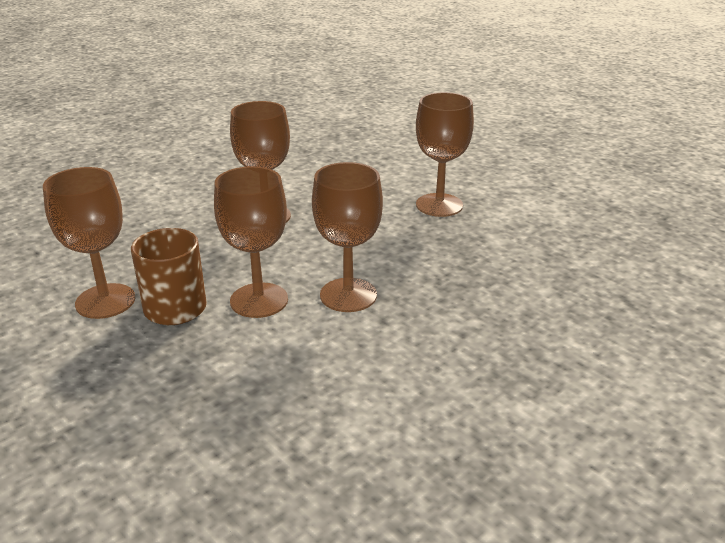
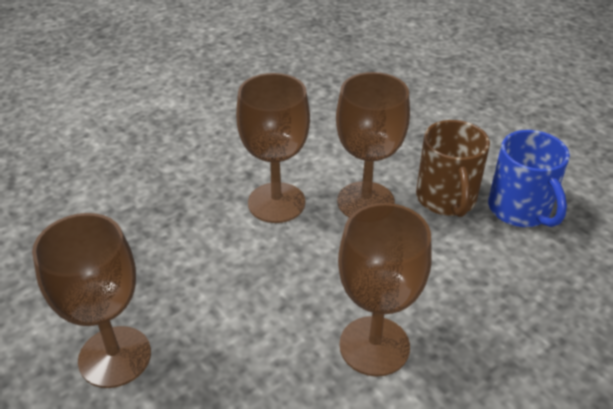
camera: 175 degrees left, 10 degrees up
(105, 301) = (520, 210): brown goblet -> blue mug

